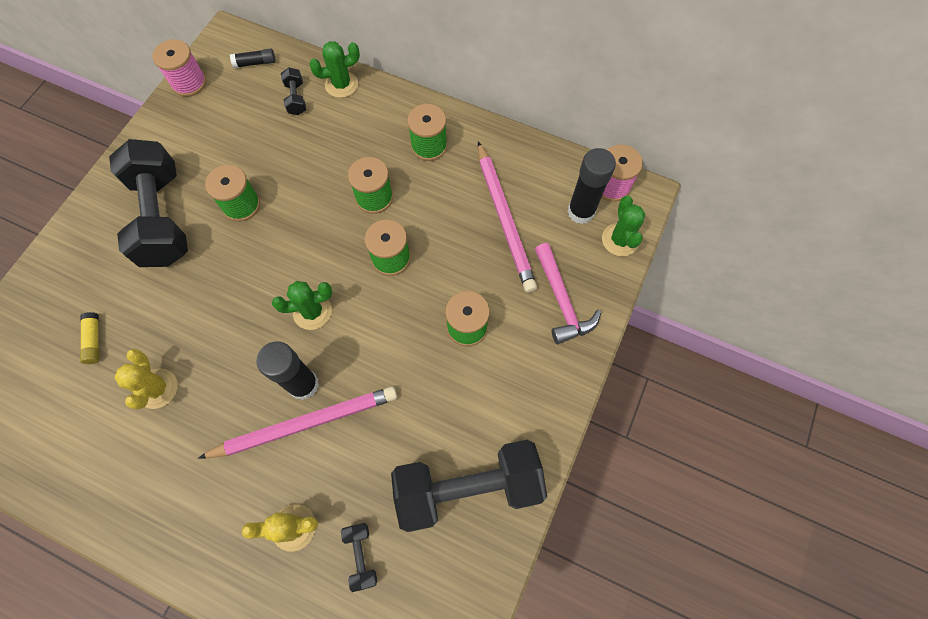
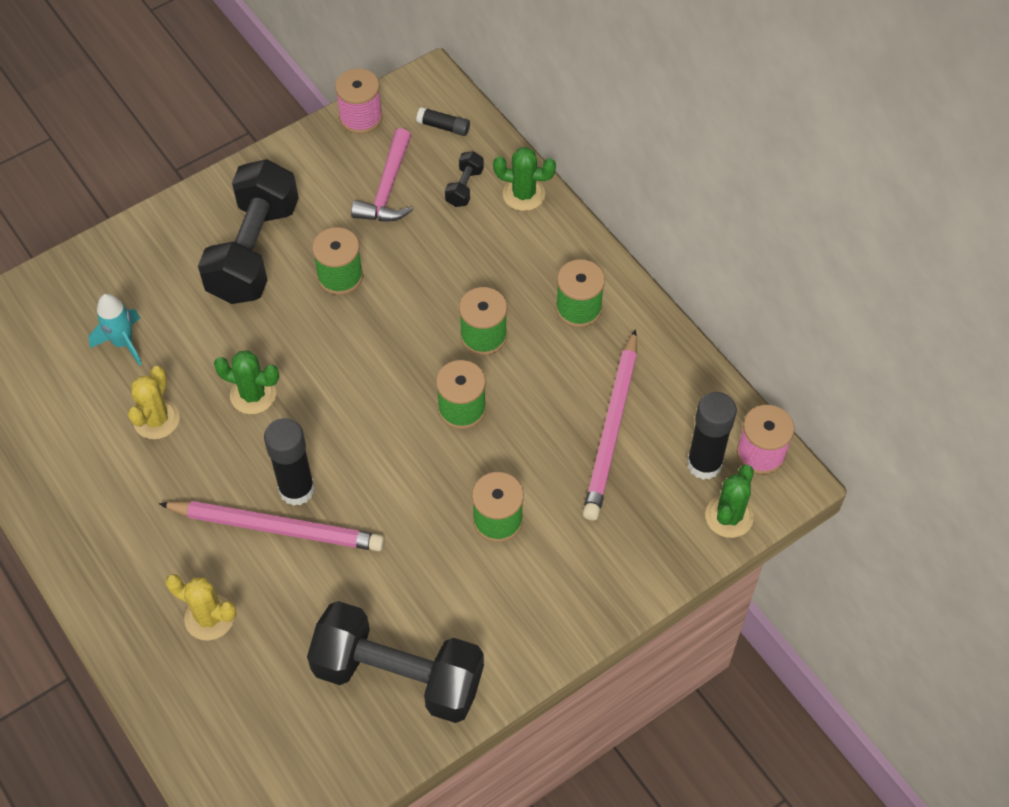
camera: 30 degrees right, 10 degrees down
(94, 341) = (123, 342): yellow glue stick -> turquoise rocket
(312, 311) = (348, 422): green cactus -> green cactus (253, 395)
(361, 556) = (257, 679): black dumbbell -> none
(562, 301) = (618, 547): pink hammer -> pink hammer (387, 189)

